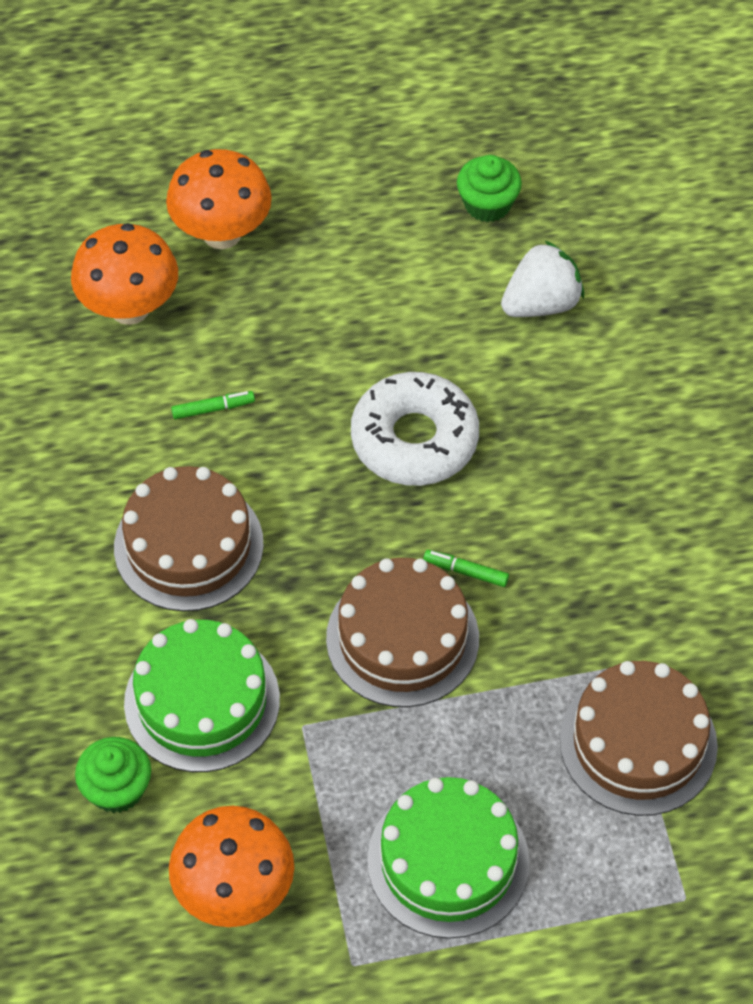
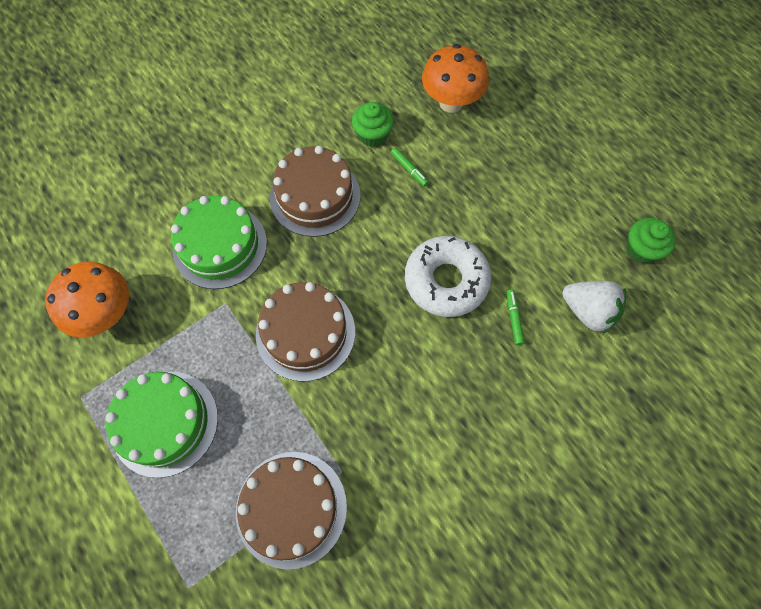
camera: 65 degrees right, 10 degrees up
(117, 788) = (150, 229): green cupcake -> green cupcake (373, 135)
(222, 233) = (527, 123): orange mushroom -> none
(465, 571) = (368, 349): green marker -> green marker (513, 318)

